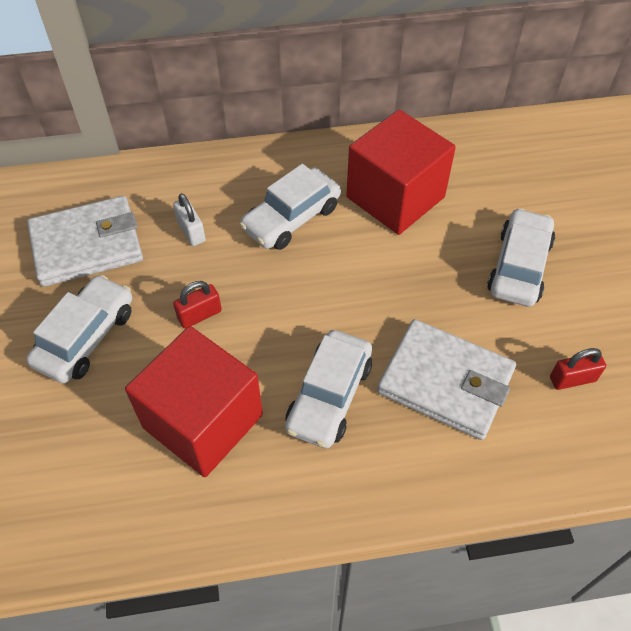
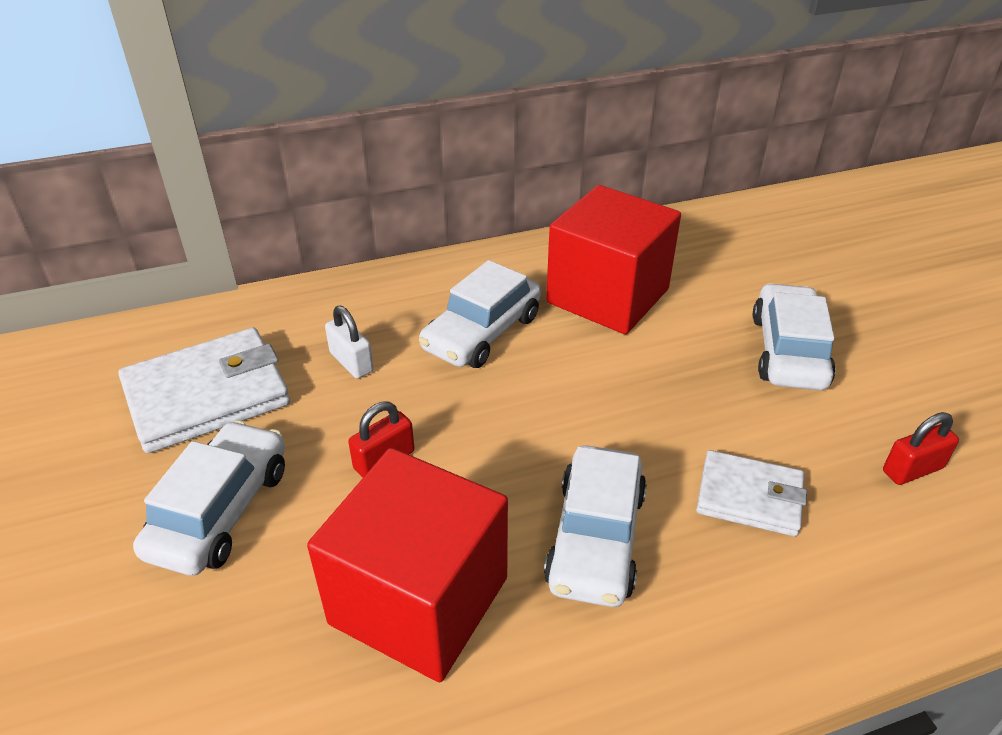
camera: 10 degrees left, 15 degrees down
(445, 382) = (749, 497): white wallet -> white wallet, size x0.61

